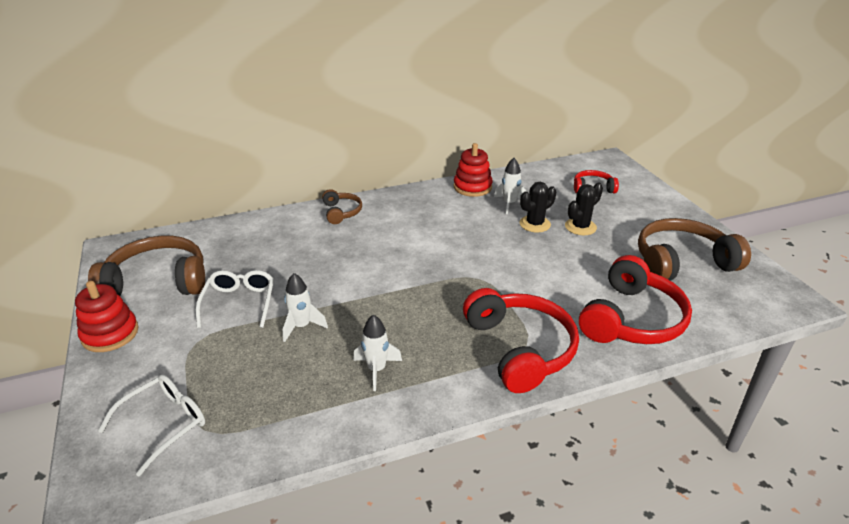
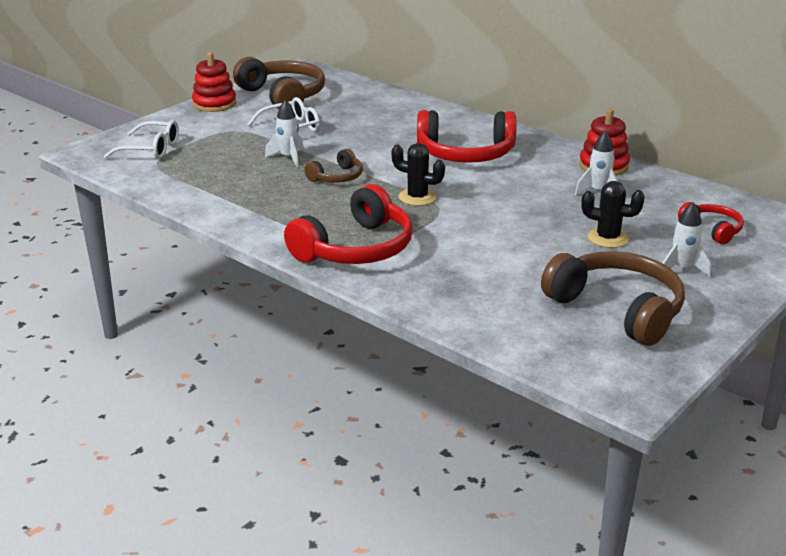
camera: 60 degrees right, 5 degrees down
(341, 212) = (464, 123): brown headphones -> brown headphones (337, 177)
(376, 370) = (268, 198): white rocket -> white rocket (682, 269)
(535, 224) = (576, 213): black cactus -> black cactus (417, 197)
(631, 319) = (465, 295): red headphones -> red headphones (465, 153)

